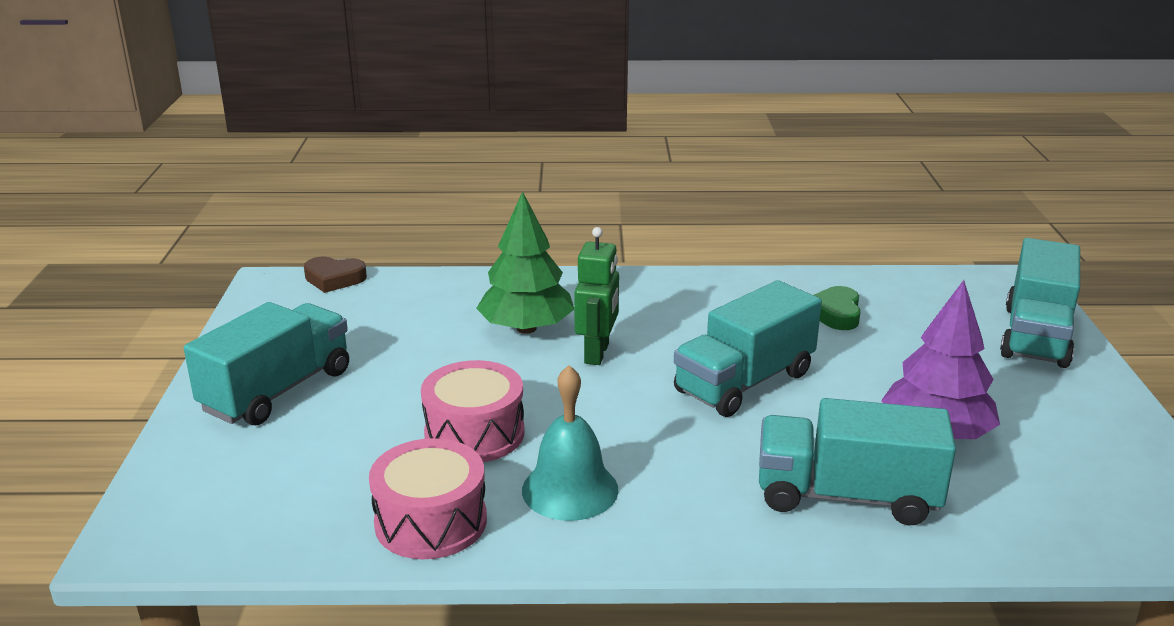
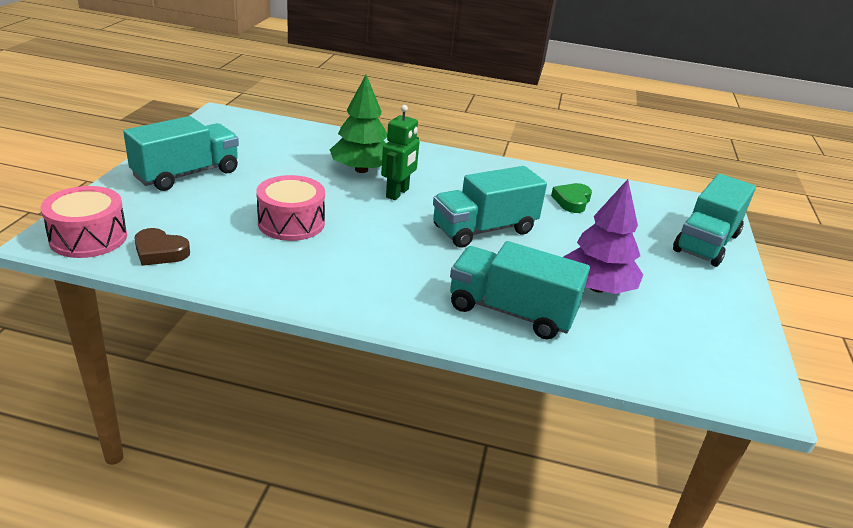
camera: 10 degrees right, 5 degrees up
(334, 279) = (259, 119): brown heart -> brown heart (160, 252)
(431, 521) = (233, 267): pink drum -> pink drum (88, 238)
(570, 489) = (331, 268): turquoise bell -> none

